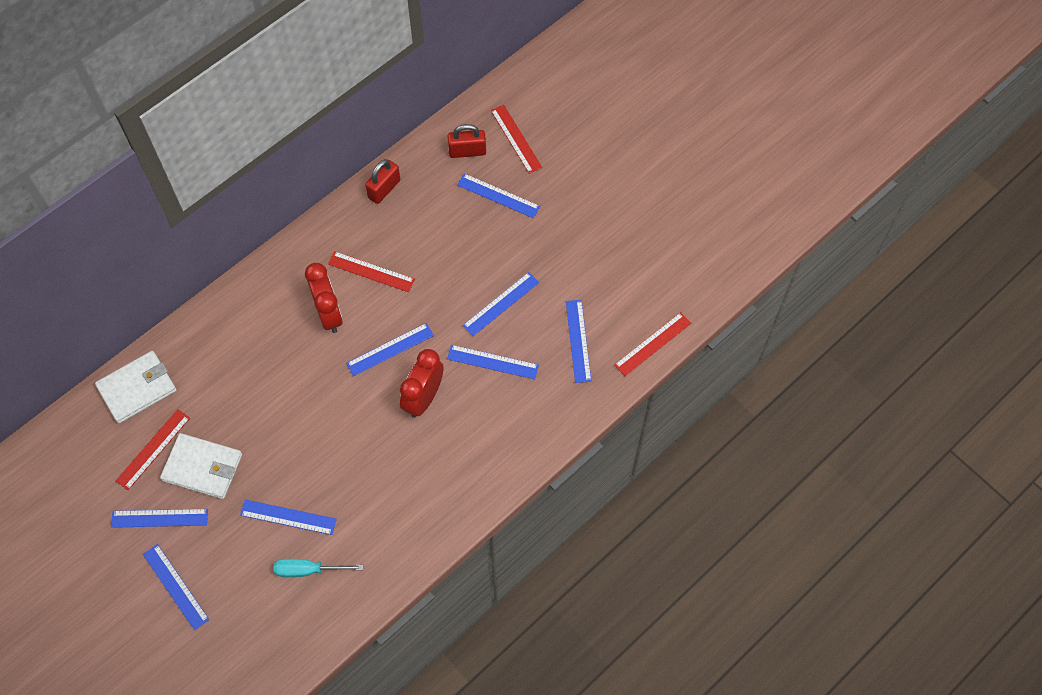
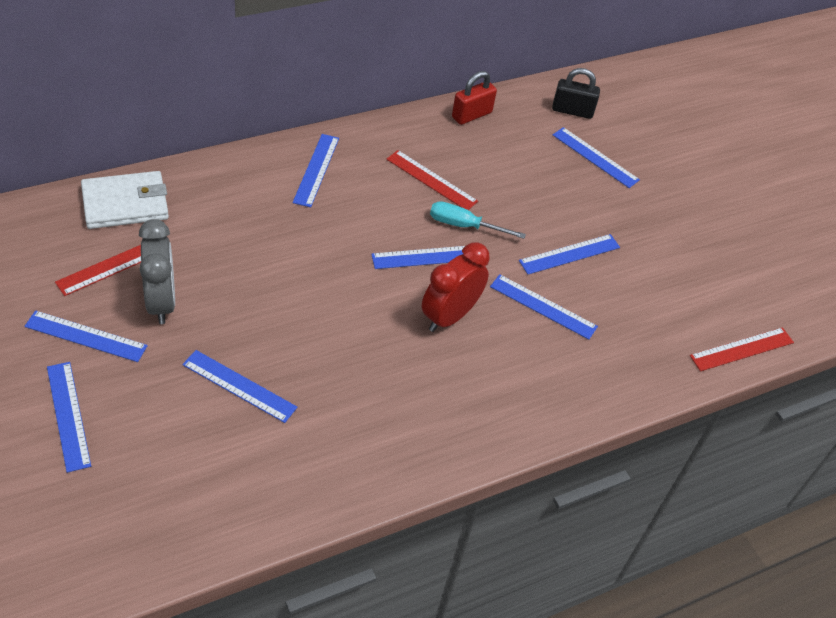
camera: 10 degrees right, 15 degrees down
(203, 467) = (161, 302): white wallet -> grey clock
(308, 570) = (239, 452): turquoise screwdriver -> turquoise screwdriver (464, 226)
(329, 314) = (369, 203): red clock -> none
(467, 151) = (572, 111): red padlock -> black padlock
(516, 139) = (628, 116): red ruler -> none
(578, 341) = (651, 318): blue ruler -> blue ruler (316, 170)

